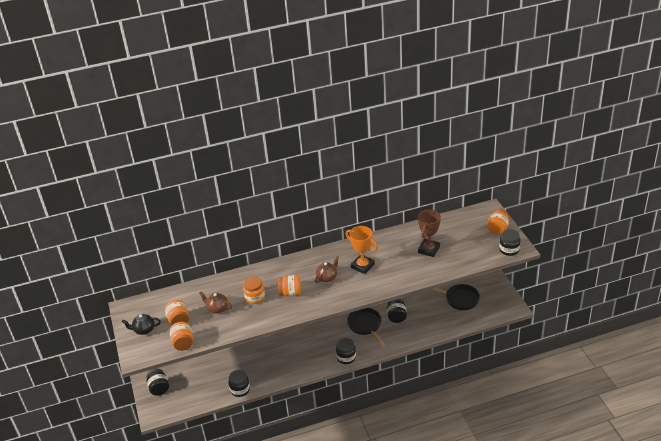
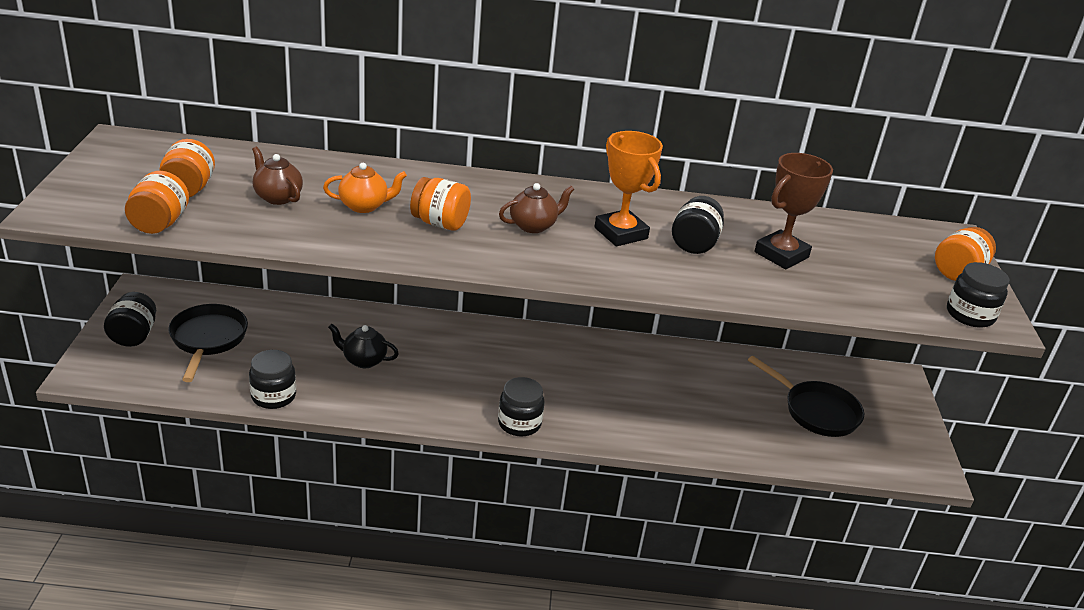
camera: 15 degrees right, 5 degrees down
(144, 330) = (112, 180): black teapot -> black teapot (363, 360)
(255, 297) = (364, 206): orange jar -> orange teapot
(365, 325) = (594, 384): black pan -> black pan (208, 339)
(396, 316) = (667, 393): black jar -> black jar (694, 244)

